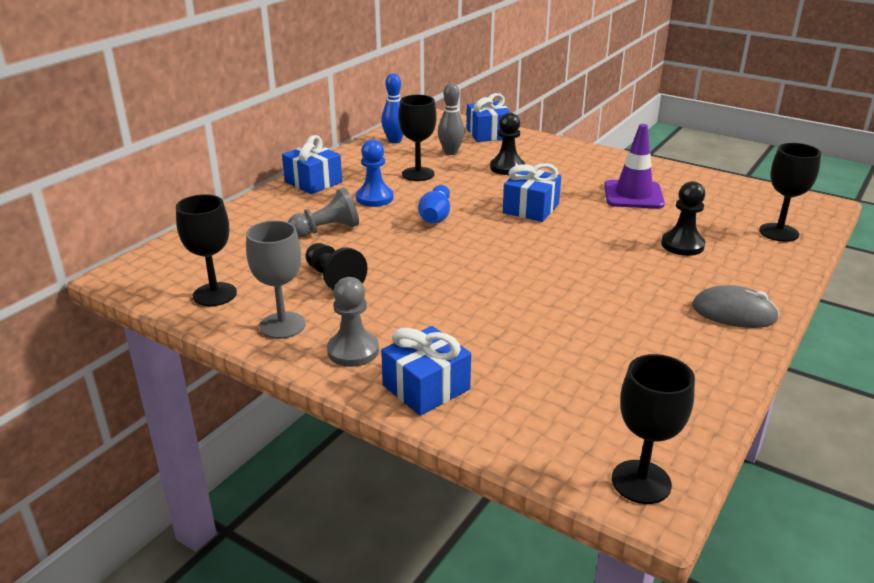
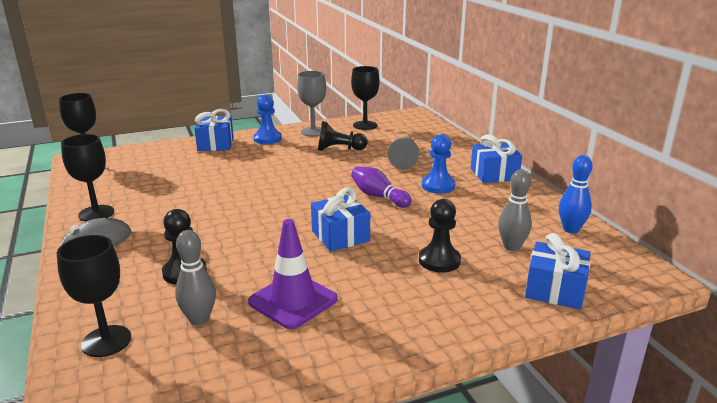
camera: 125 degrees right, 5 degrees down
(353, 351) = (267, 139): grey pawn -> blue pawn
(418, 174) = (469, 214): black goblet -> black goblet (96, 213)
(435, 216) = (378, 196): blue bowling pin -> purple bowling pin
(705, 215) = (199, 319): none -> grey bowling pin

